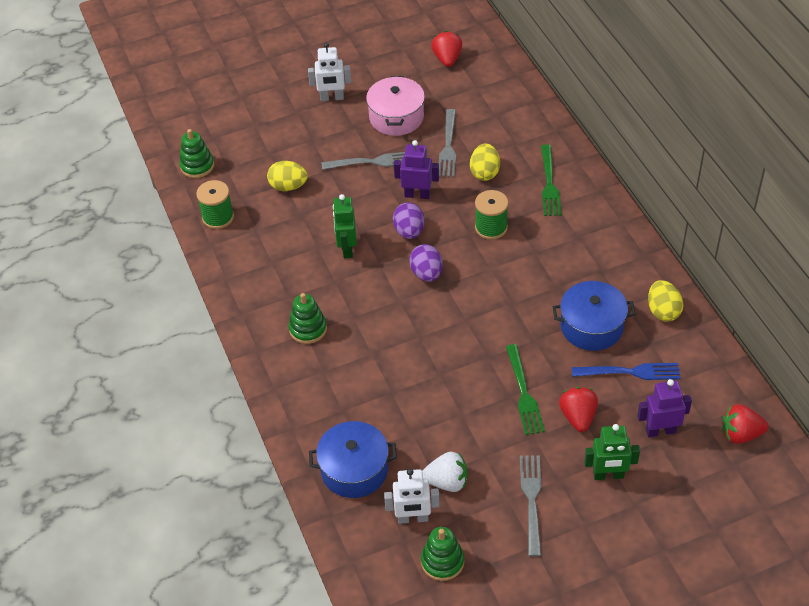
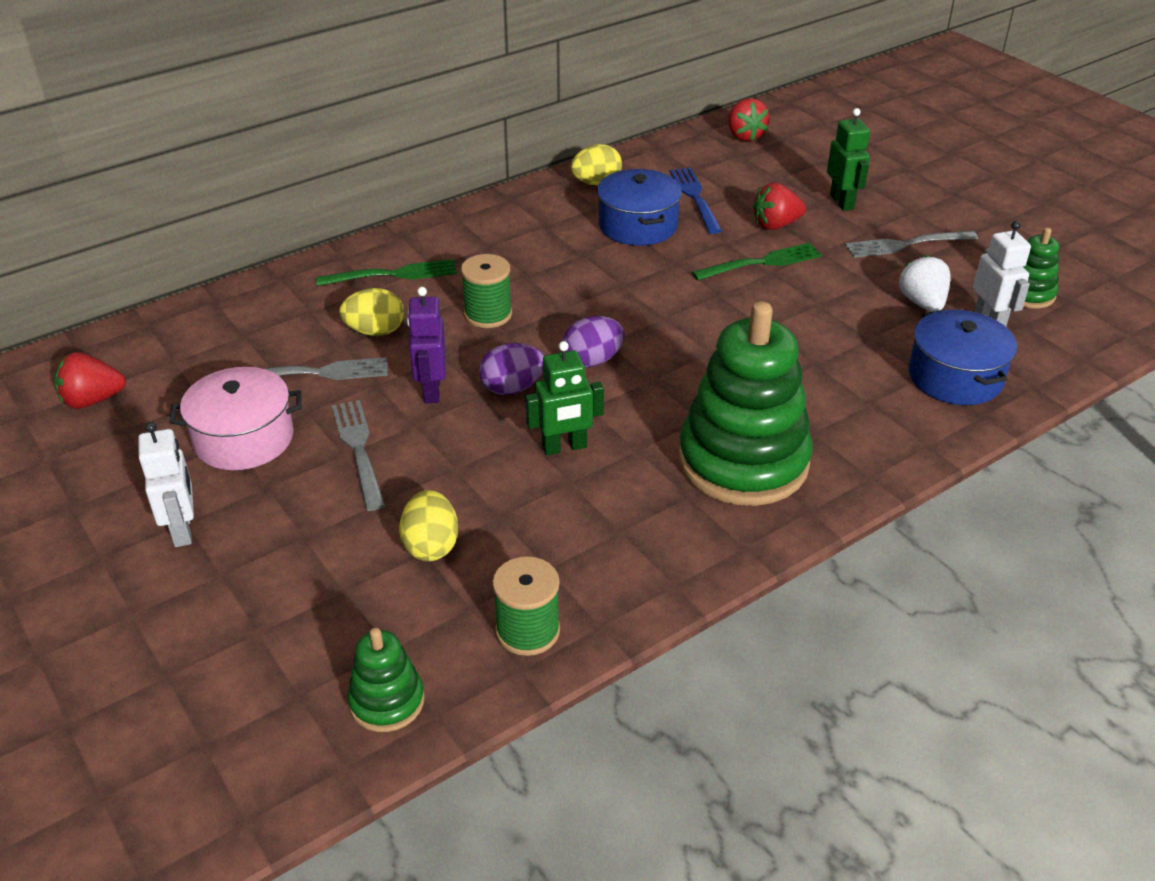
camera: 105 degrees left, 10 degrees down
(308, 329) = (743, 461): green stacking toy -> green stacking toy, size x2.12
(660, 431) = (766, 176): purple robot -> none

